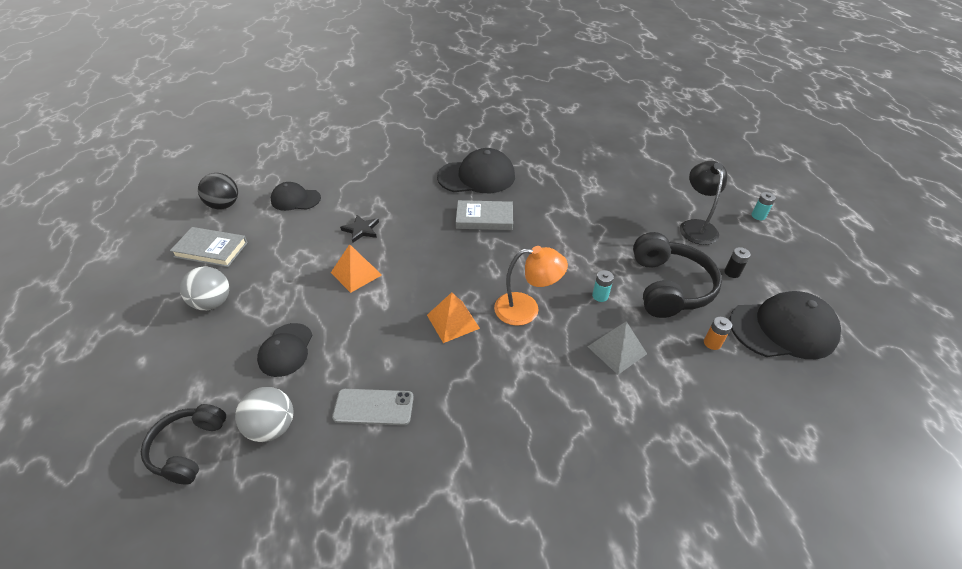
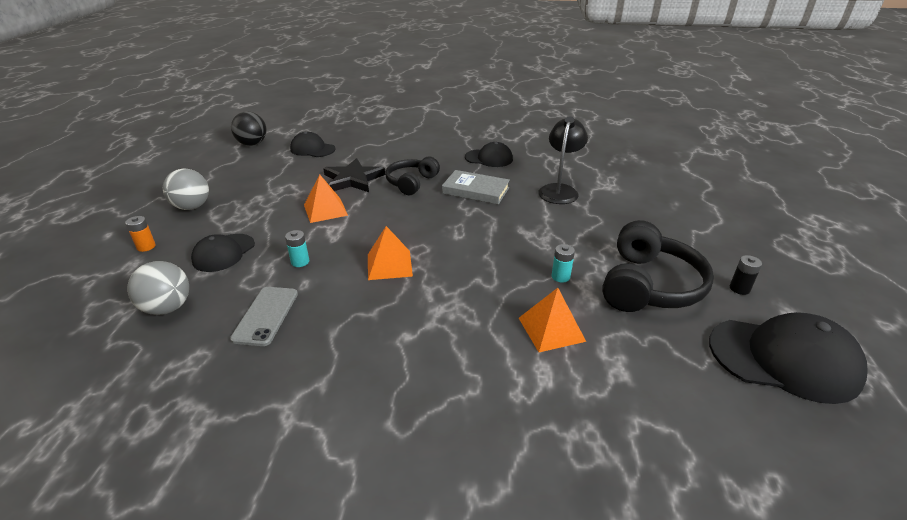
camera: 20 degrees right, 10 degrees down
(188, 448) = (90, 305): black headphones -> black headphones (411, 183)
(211, 249) = (219, 171): grey book -> none
(361, 230) = (353, 179): black star -> black star, size x1.62
(373, 407) = (266, 315): grey phone -> grey phone turned 75 degrees clockwise
(477, 176) = (489, 158): black cap -> black cap, size x0.60
(526, 309) = (471, 271): orange lamp -> none
(617, 350) = (551, 329): grey pyramid -> orange pyramid
(696, 226) = (714, 238): black lamp -> black lamp (559, 190)
(712, 343) = (676, 350): orange battery -> orange battery (146, 246)
(758, 216) = (803, 243): turquoise battery -> turquoise battery (300, 262)

